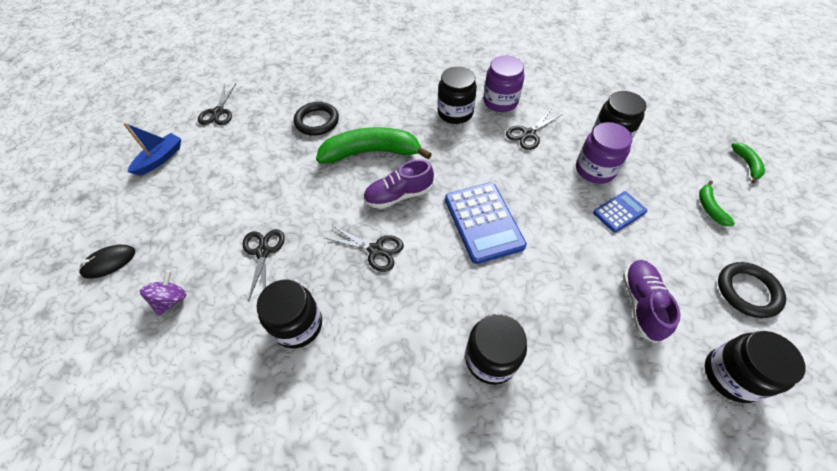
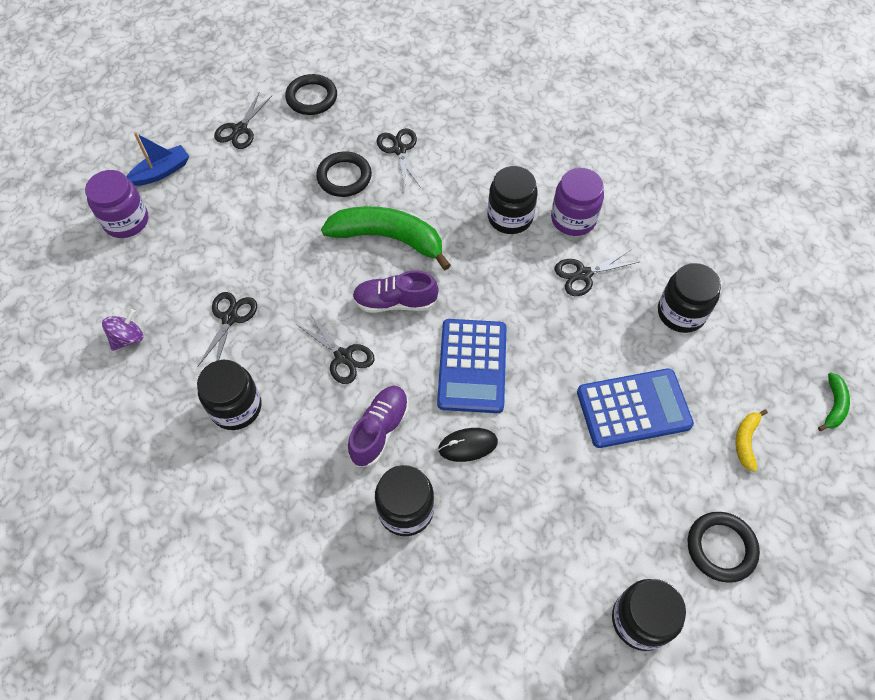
camera: 20 degrees right, 5 degrees up
(109, 262) = (82, 277): black mouse -> black mouse (468, 445)
(268, 77) = (312, 98): none -> black ring
(351, 93) = (399, 149): none -> black scissors
(595, 170) = (637, 347): purple jar -> purple jar (126, 221)
(619, 212) = (633, 408): blue calculator -> blue calculator, size x1.80
(641, 304) = (592, 516): purple shoe -> purple shoe (380, 430)
(709, 207) = (746, 441): green banana -> yellow banana

